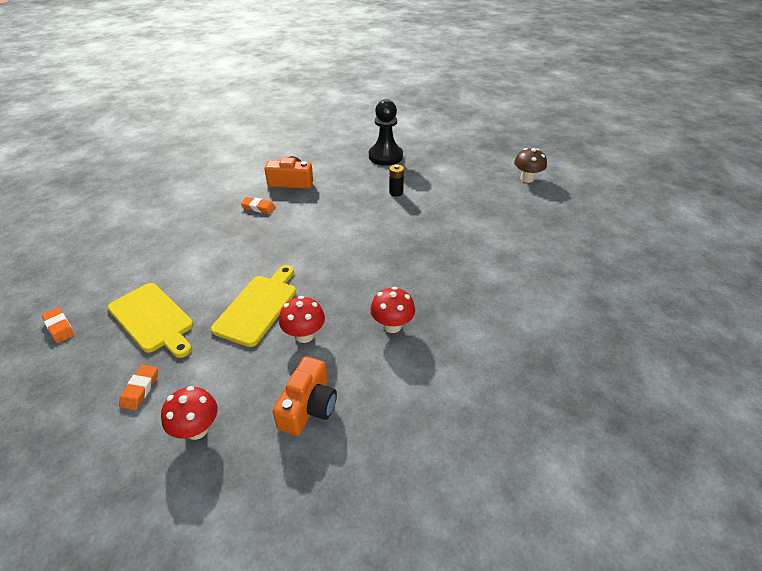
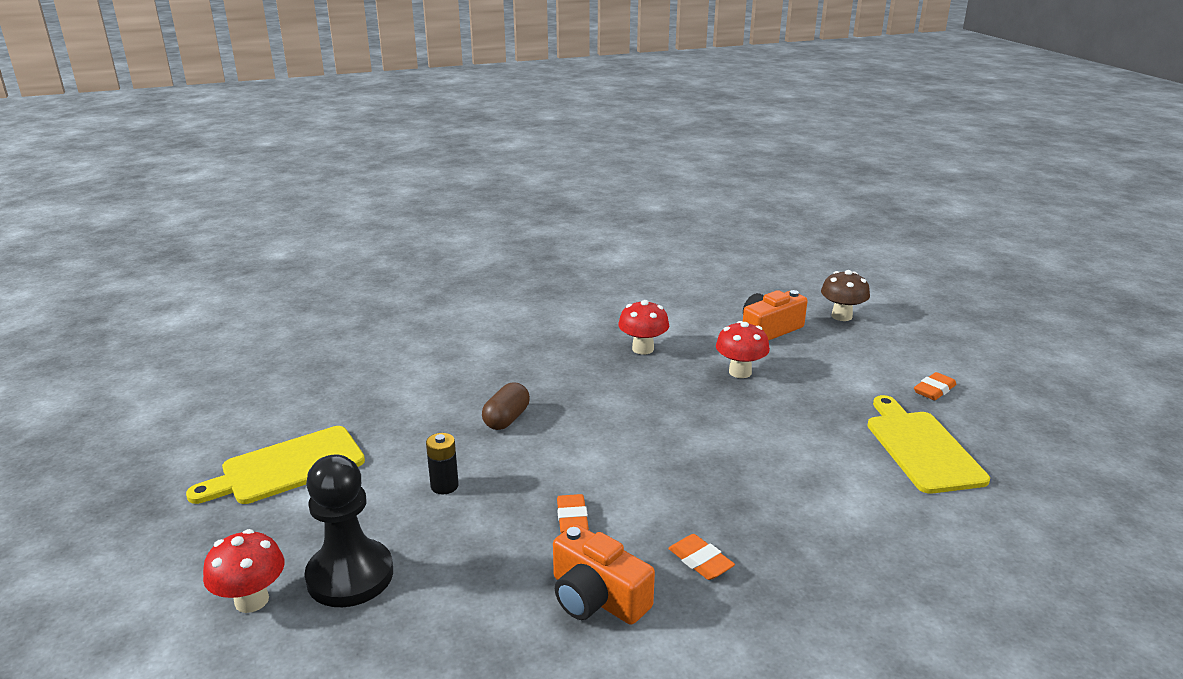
camera: 145 degrees left, 15 degrees down
(59, 327) = (1058, 484): orange eraser -> orange eraser (572, 519)
(197, 429) = (876, 349): red mushroom -> red mushroom (252, 600)
(258, 307) = (778, 413): yellow cutting board -> yellow cutting board (287, 467)
(412, 232) = (506, 419): none -> brown capsule
(527, 179) = (234, 423): brown mushroom -> brown mushroom (841, 316)

